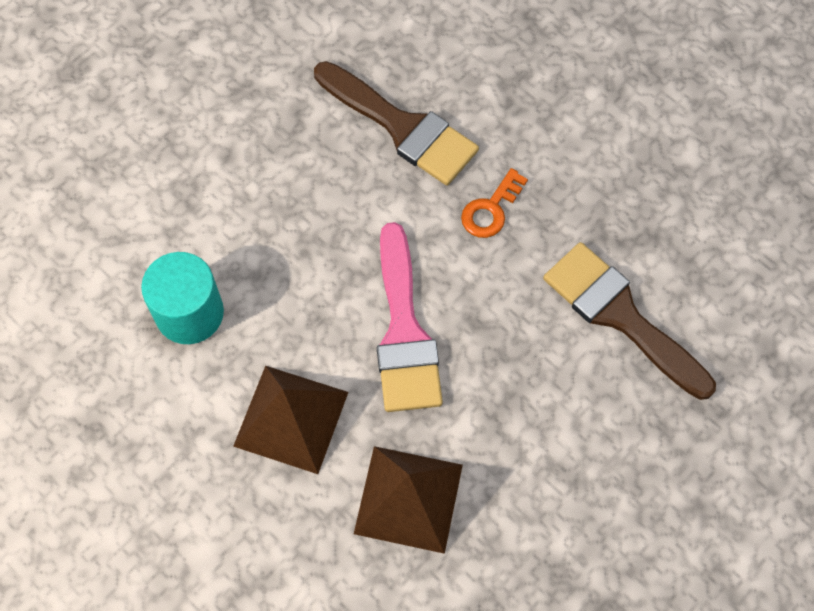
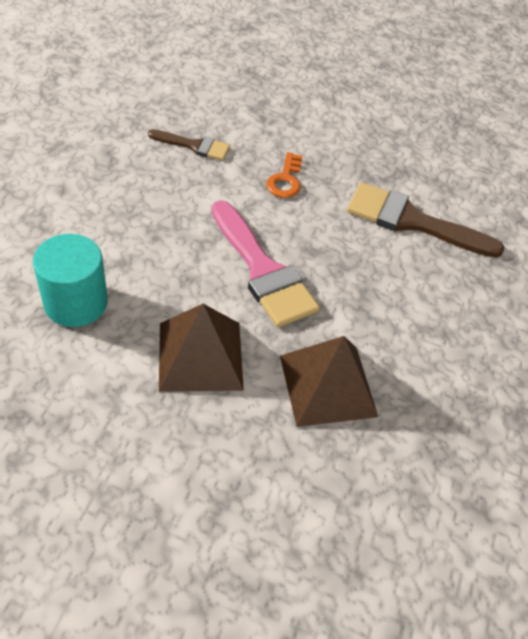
camera: 30 degrees left, 15 degrees down
(401, 127) = (194, 146): brown brush -> brown brush, size x0.56

